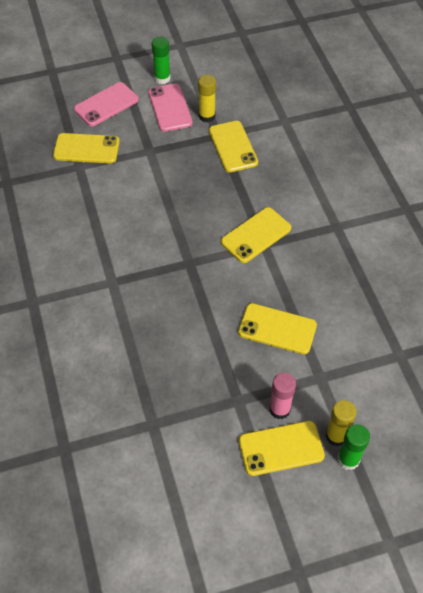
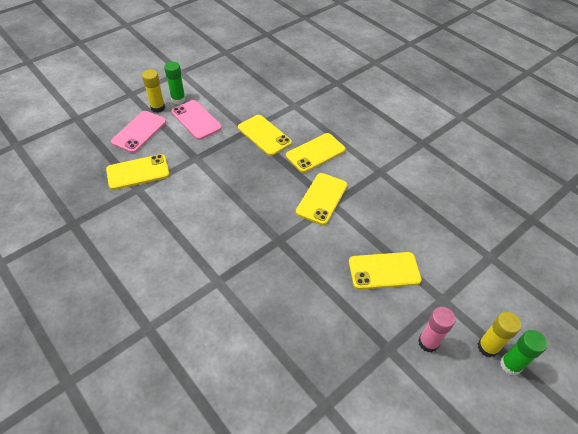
camera: 25 degrees left, 5 degrees down
(207, 116) = (230, 118): yellow glue stick -> yellow glue stick (158, 108)
(281, 448) = (451, 379): yellow phone -> yellow phone (315, 153)

